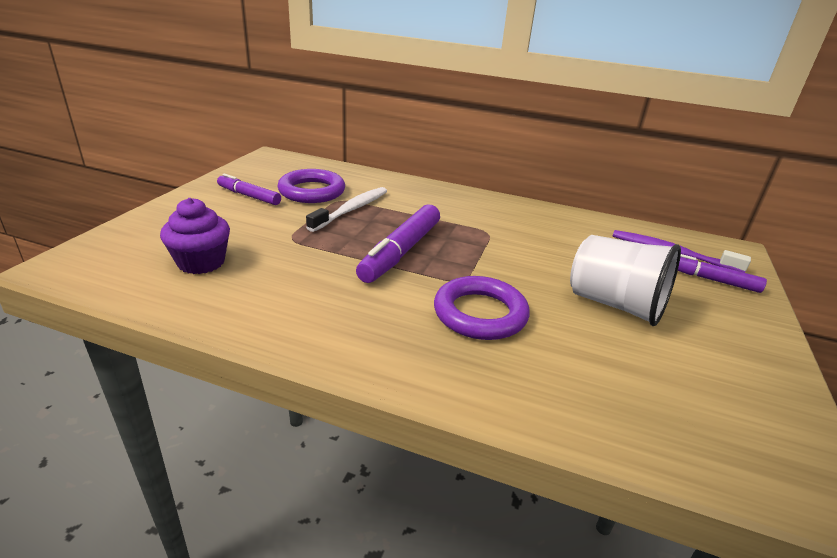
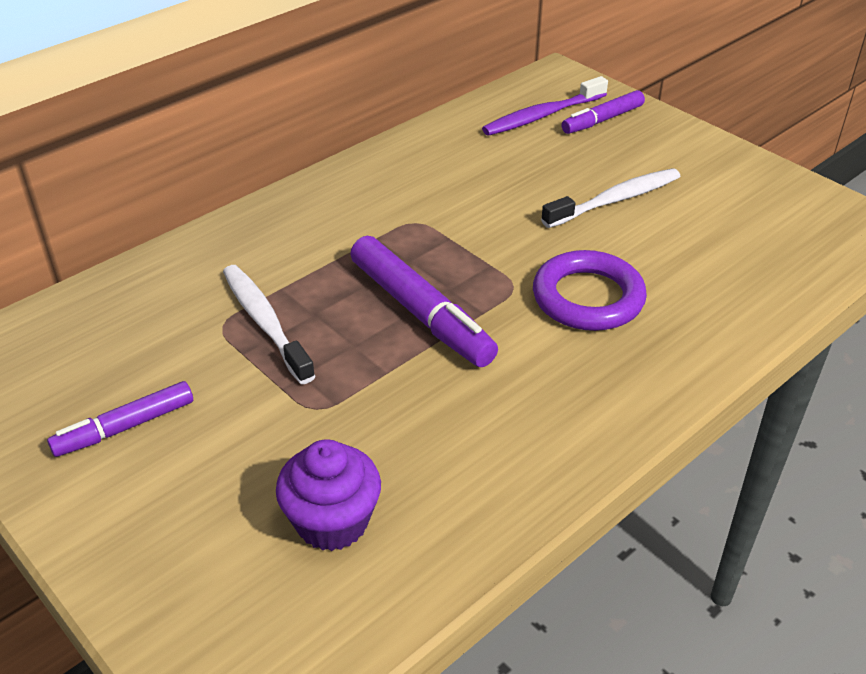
camera: 60 degrees left, 10 degrees up
(312, 191) = (164, 348): purple ring -> none
(615, 304) = (615, 200): white cup -> white toothbrush

